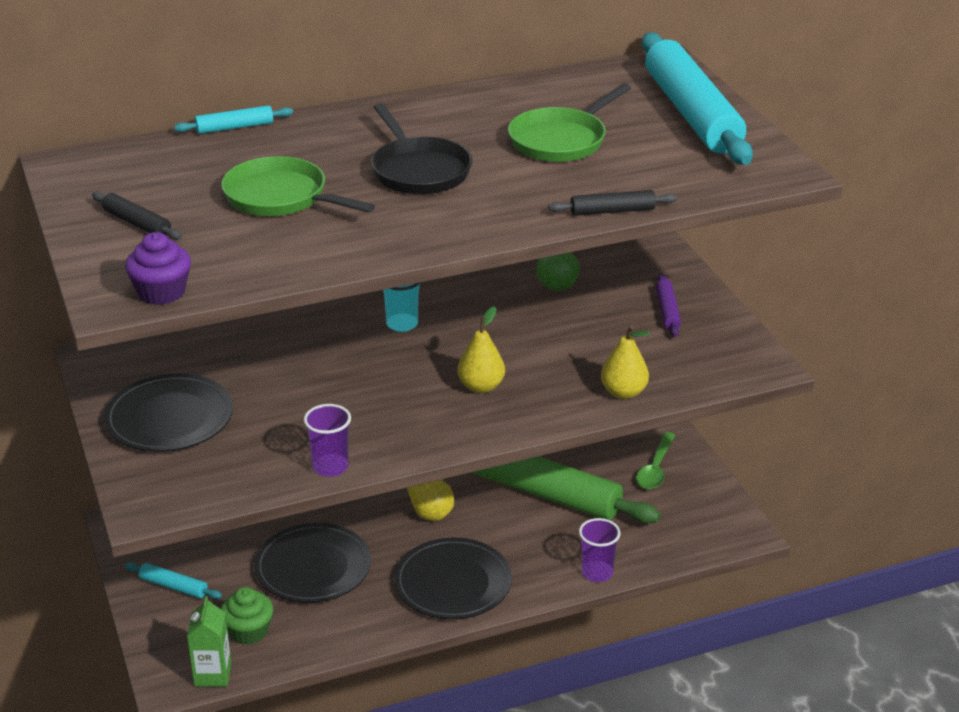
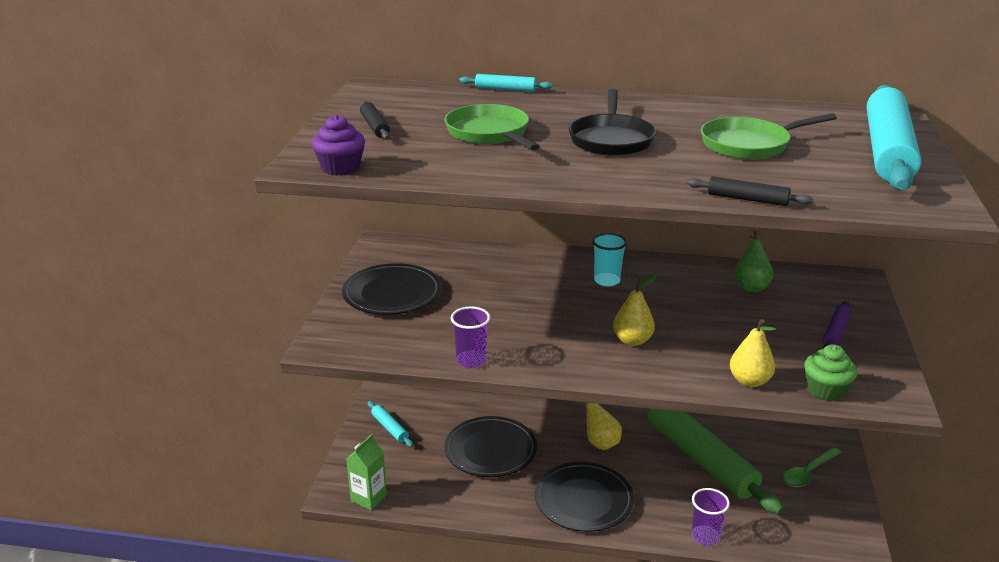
camera: 30 degrees right, 5 degrees down
(248, 631) = (414, 477): green cupcake -> green cupcake (826, 390)

